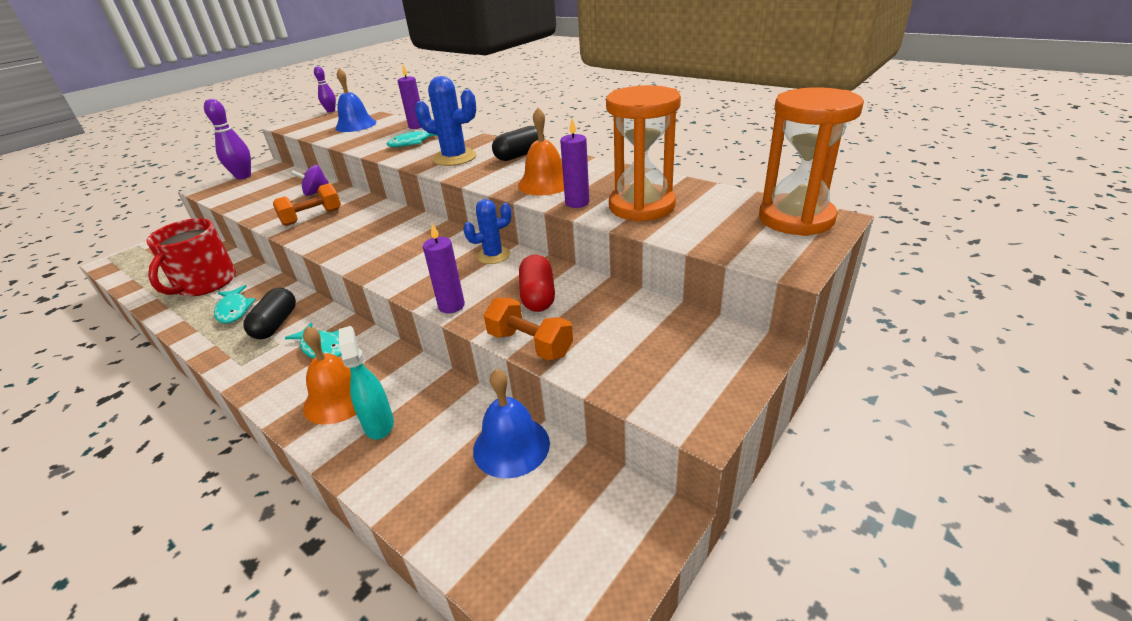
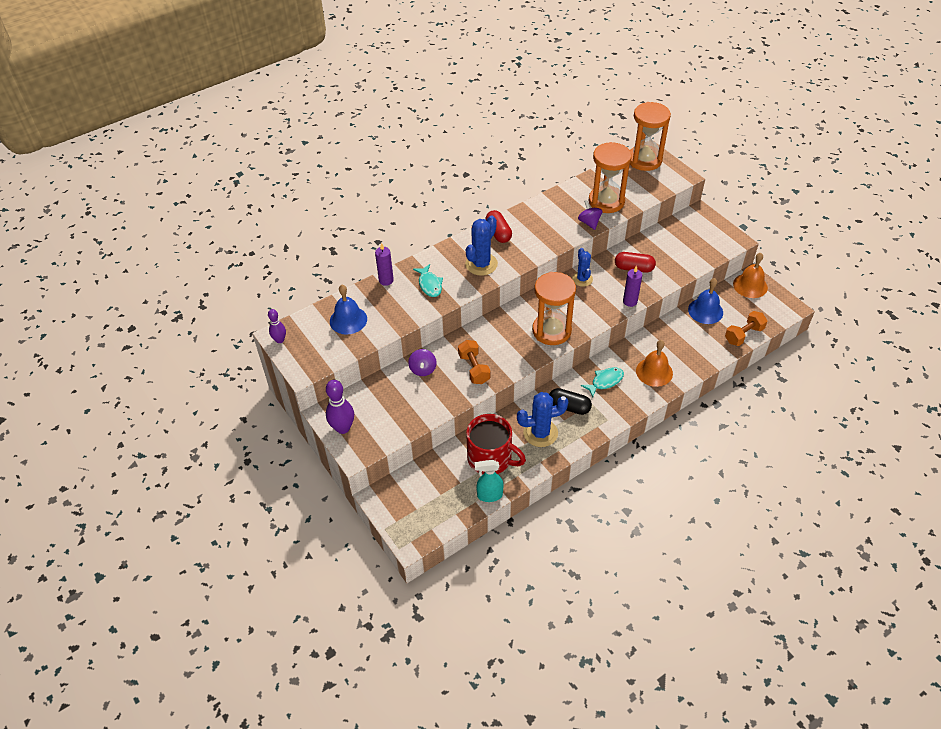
camera: 75 degrees left, 15 degrees up
(234, 310) = (540, 433): turquoise fish -> blue cactus
(378, 252) = (551, 331): none -> orange hourglass
(379, 424) = (678, 355): turquoise spray bottle -> turquoise spray bottle (489, 495)
(520, 155) = (498, 233): black capsule -> red capsule
(530, 344) = (673, 277): orange dumbbell -> orange dumbbell (743, 335)
(545, 183) = (554, 230): orange bell -> orange bell (750, 285)
(577, 203) = (589, 222): purple candle -> purple spinning top

